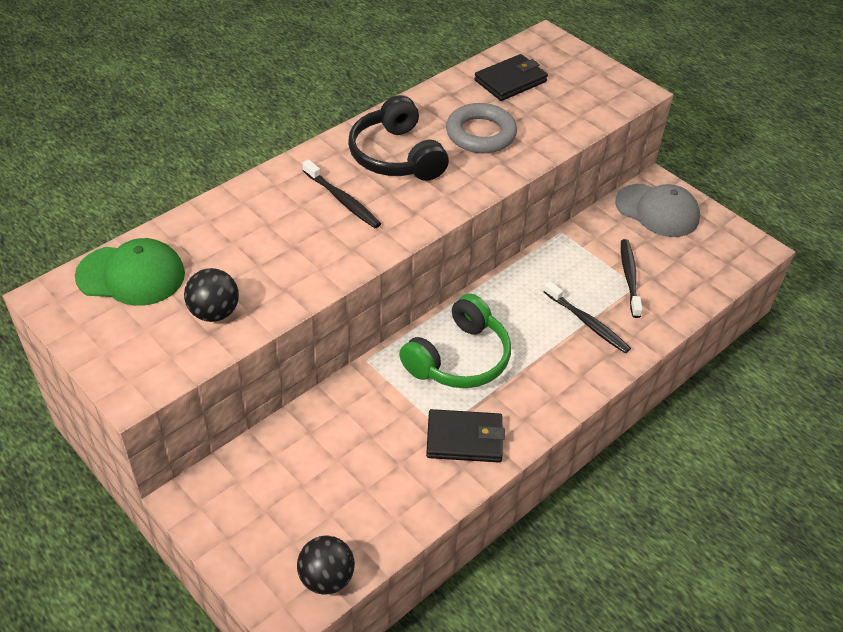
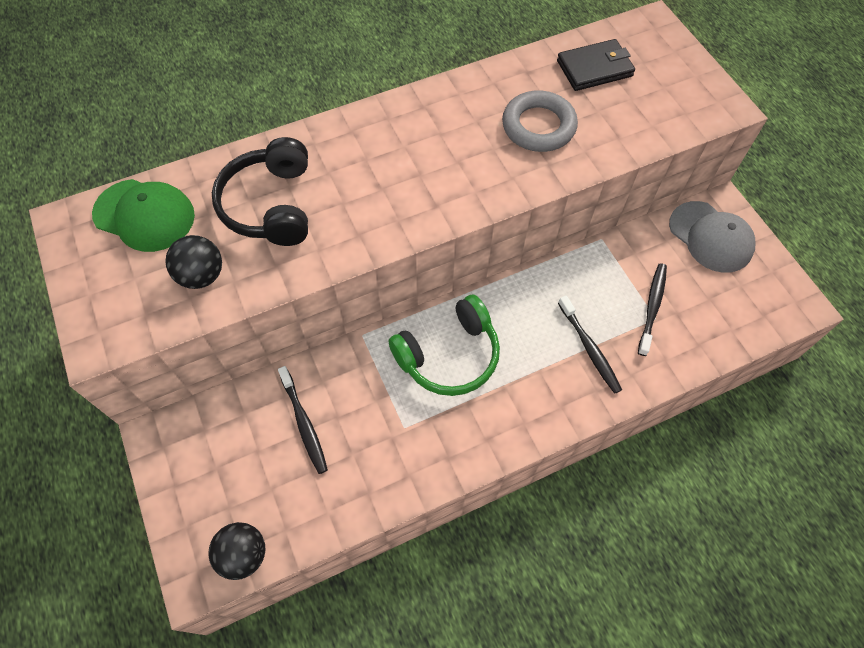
camera: 20 degrees right, 15 degrees up
(342, 200) = (370, 175): black toothbrush -> black toothbrush (304, 423)
(396, 156) = (443, 135): black headphones -> black headphones (271, 205)
(464, 439) = (422, 445): black wallet -> none

